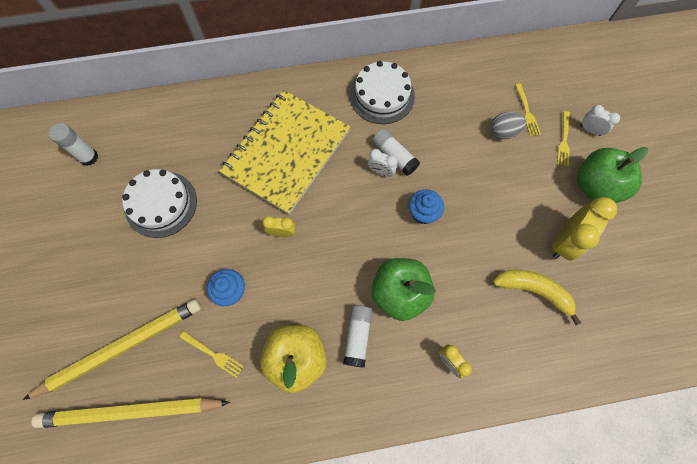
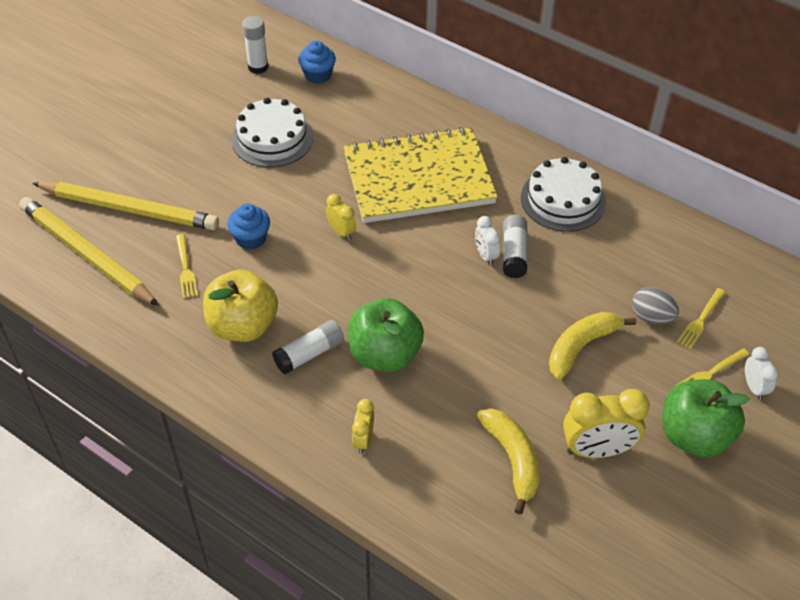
camera: 45 degrees right, 20 degrees down
(423, 213) = (484, 315): blue cupcake -> blue cupcake (318, 75)
(491, 184) = (581, 347): none -> yellow banana

